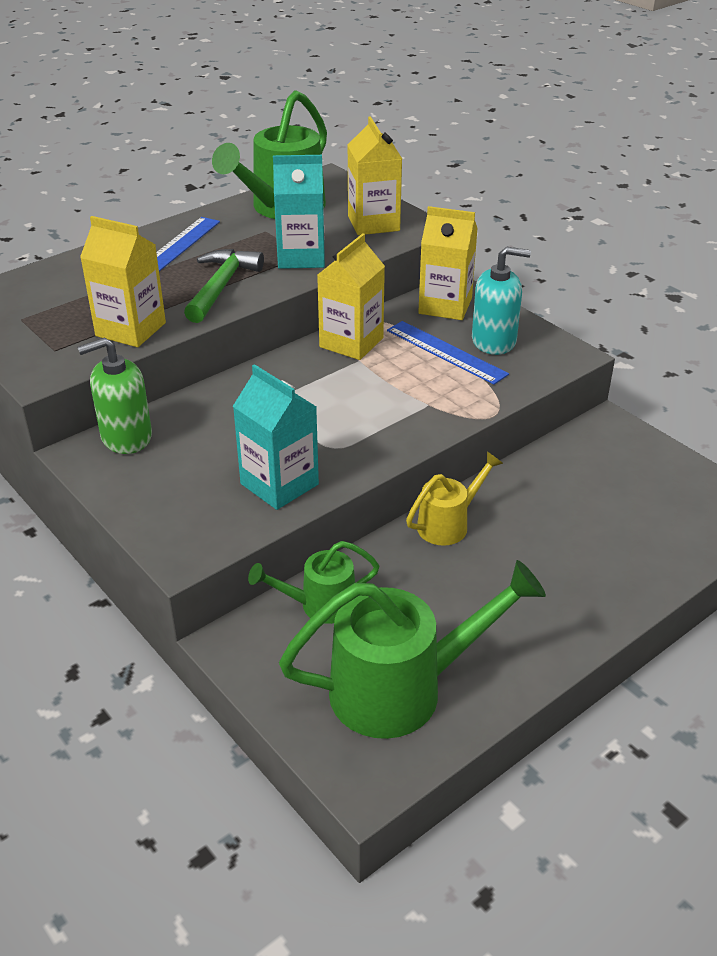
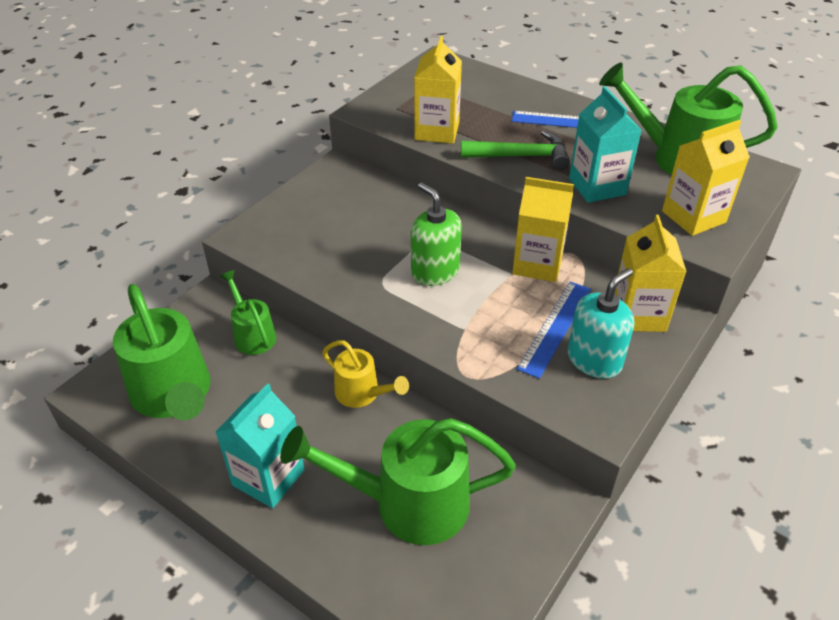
camera: 75 degrees right, 5 degrees up
(126, 437) = (359, 180): green soap dispenser -> green soap dispenser (435, 271)
(279, 484) = (327, 263): turquoise carton -> turquoise carton (268, 477)
(494, 341) = (594, 360): turquoise soap dispenser -> turquoise soap dispenser turned 120 degrees counterclockwise
(597, 514) = (407, 503): none -> green watering can

